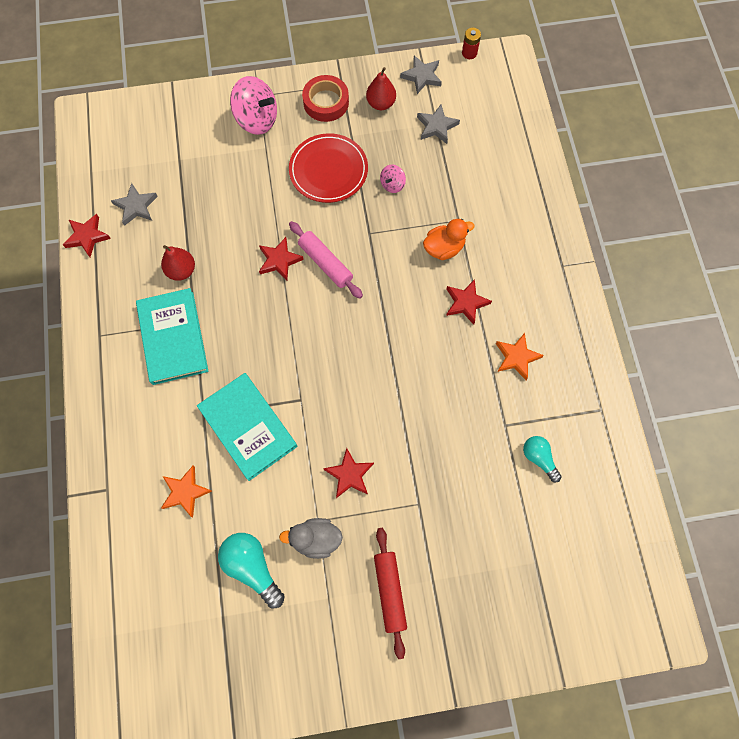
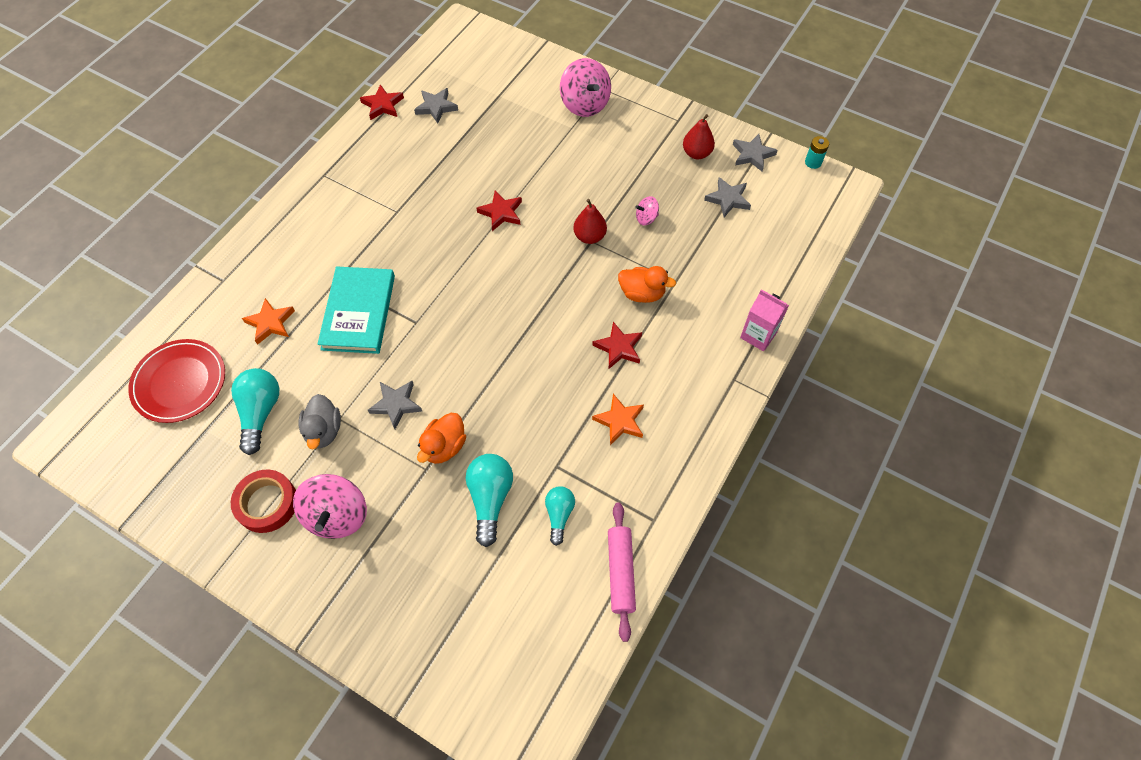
camera: 40 degrees right, 10 degrees down
(173, 337) = (371, 212): turquoise book -> none
(181, 270) = (423, 171): red pear -> red pear (589, 236)
(315, 539) = (324, 431): grey duck -> grey duck turned 135 degrees counterclockwise
(326, 102) = (652, 125): red tape -> red tape (267, 503)
(326, 263) = (534, 239): pink rolling pin -> pink rolling pin (621, 572)
(328, 170) = (604, 174): red plate -> red plate (180, 383)
(349, 475) = (396, 404): red star -> grey star
(389, 591) = (337, 515): red rolling pin -> pink spinning top
(415, 476) = (444, 447): none -> orange duck
(469, 53) = (813, 162): red battery -> turquoise battery
(483, 487) = (490, 499): none -> turquoise light bulb
(549, 220) = (758, 335): none -> pink carton

